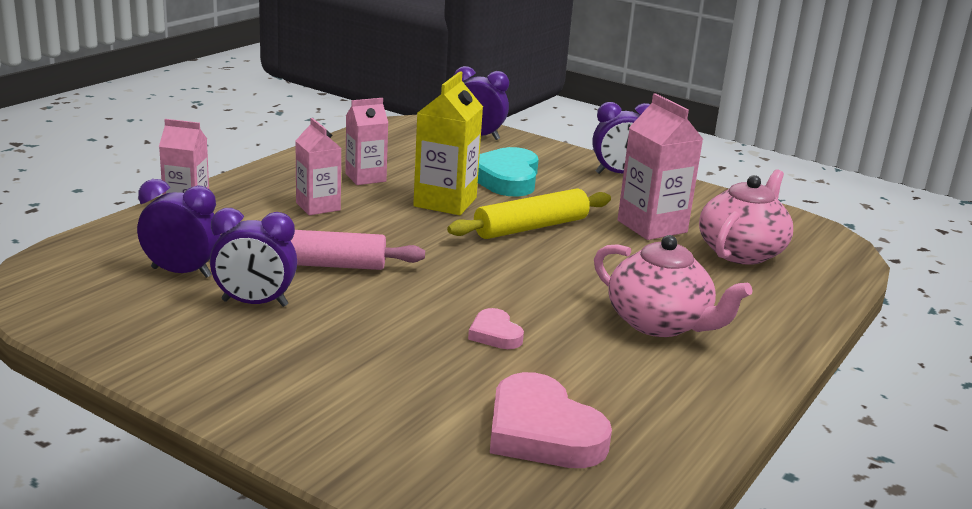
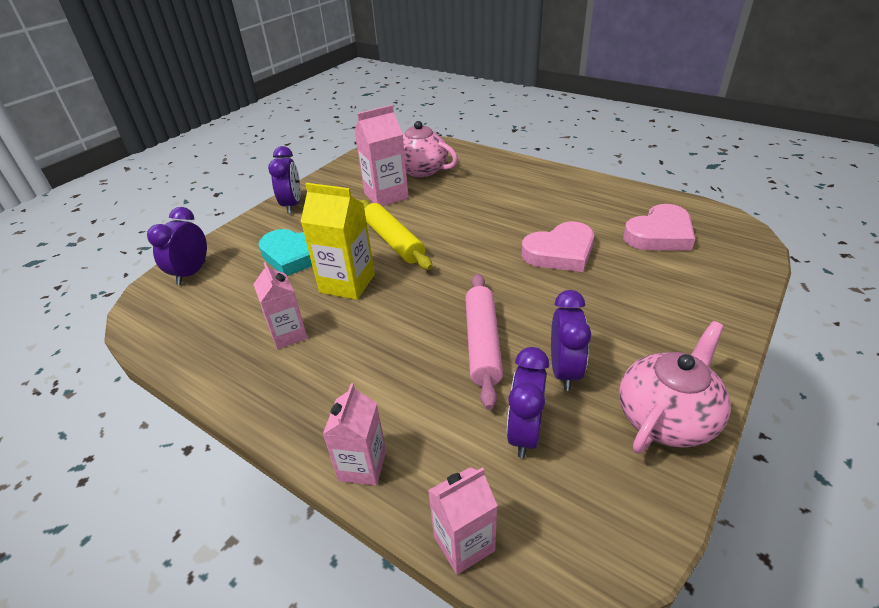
camera: 85 degrees left, 15 degrees up
(318, 206) = (360, 358): pink carton -> pink carton (464, 543)
(495, 334) = (560, 252): pink heart -> pink heart, size x1.91
(659, 323) = (522, 198): pink teapot -> pink teapot (666, 417)

